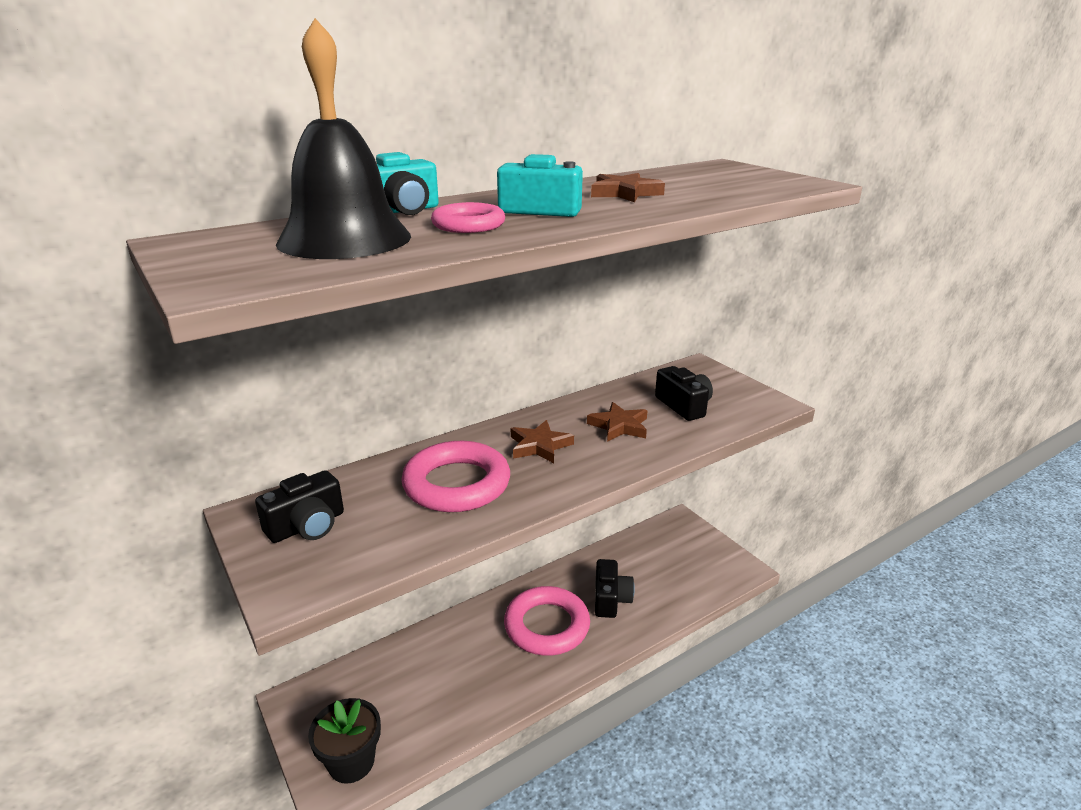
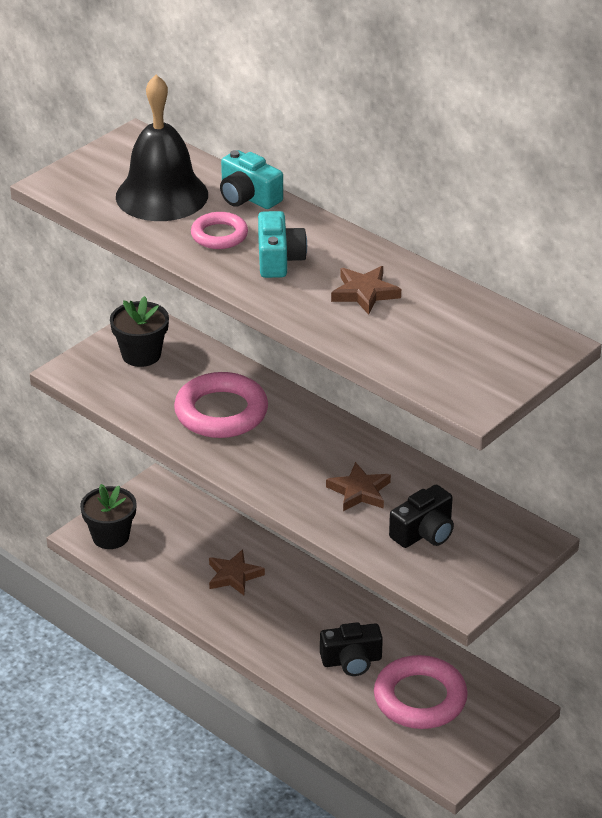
camera: 75 degrees right, 10 degrees up
(307, 526) = (141, 355): black camera -> black flower pot
(539, 446) = (300, 446): brown star -> brown star (234, 576)
(547, 626) = (295, 619): pink ring -> pink ring (420, 698)

